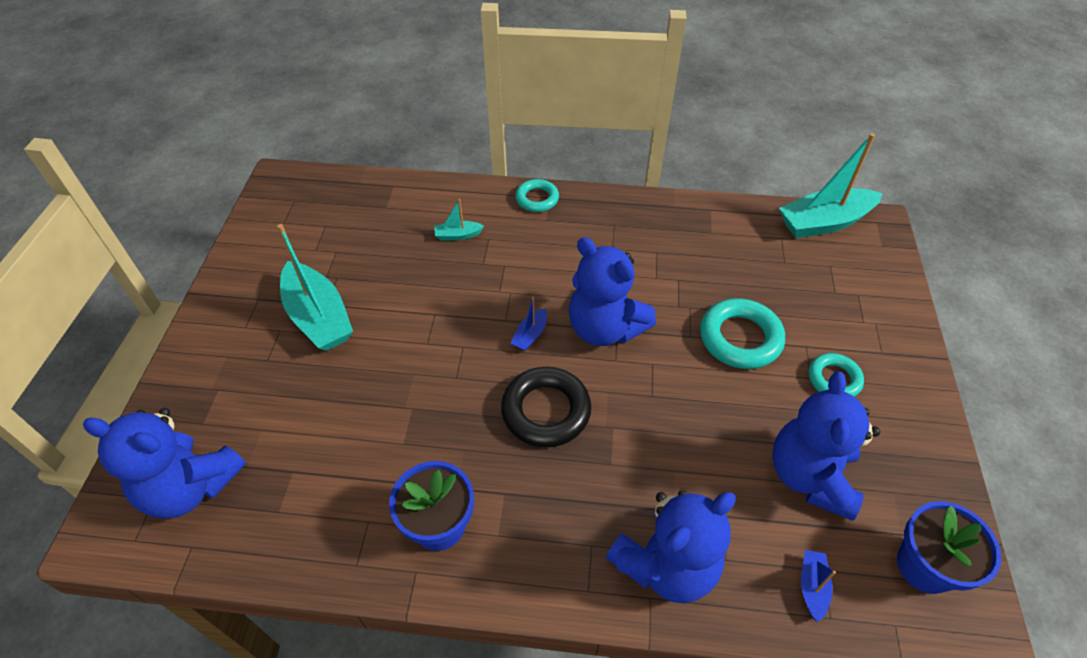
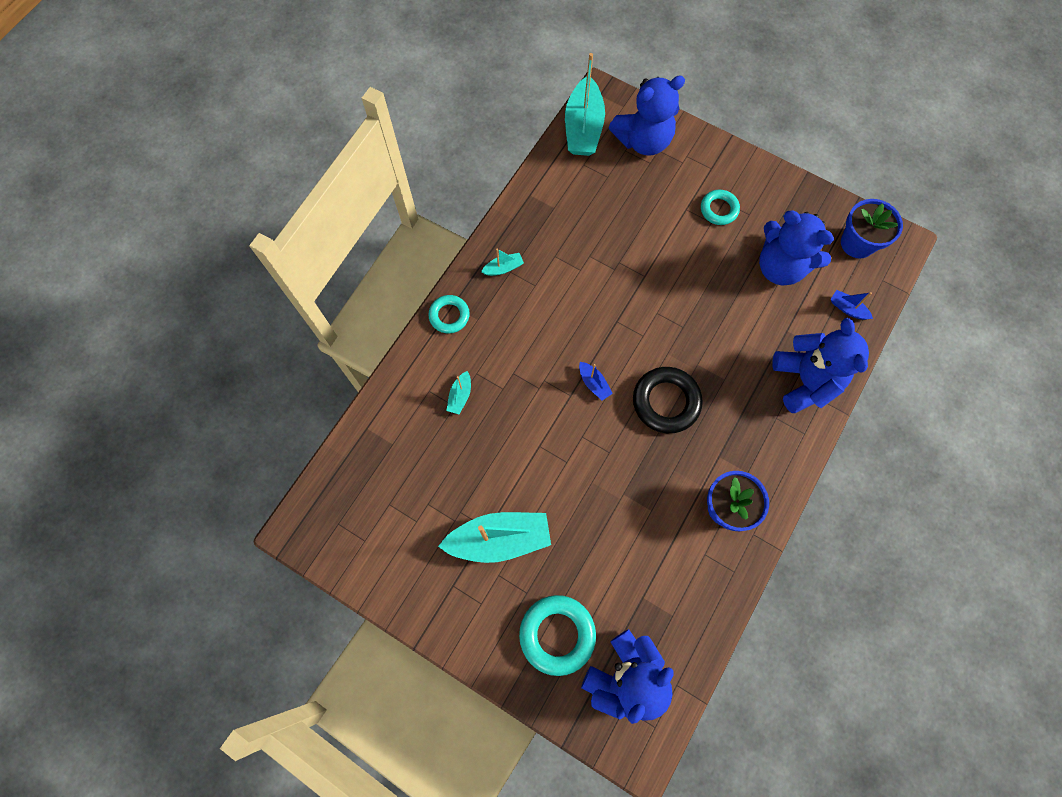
camera: 65 degrees left, 20 degrees up
(604, 328) = (611, 329): blue teddy bear -> blue teddy bear (643, 140)
(614, 218) = (503, 268): none -> turquoise boat
(740, 338) = (661, 245): turquoise ring -> turquoise ring (557, 634)

